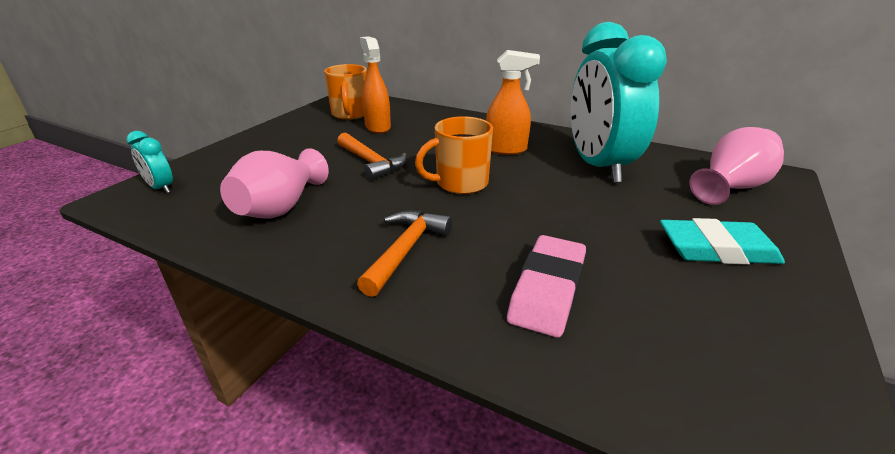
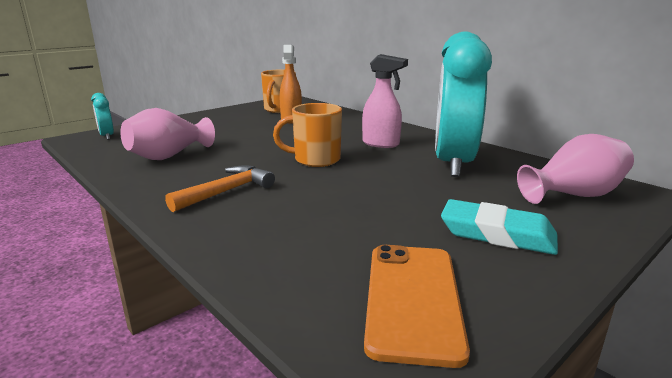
camera: 20 degrees right, 10 degrees down
(371, 162) = (261, 139): orange hammer -> none
(506, 149) = (381, 144): orange spray bottle -> pink spray bottle
(547, 289) = (307, 232): pink eraser -> none
(726, 353) = (413, 299): none -> orange phone

